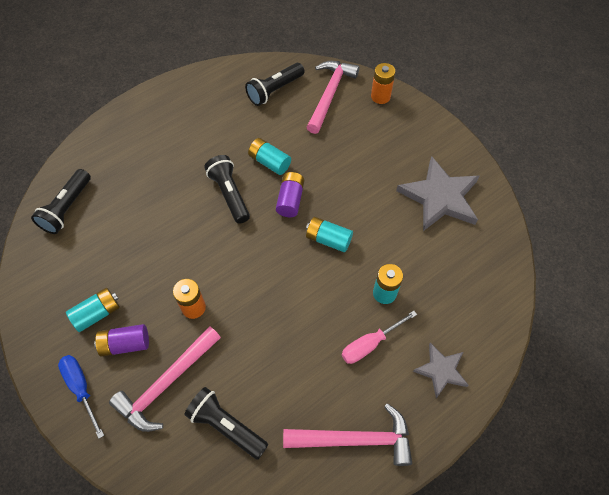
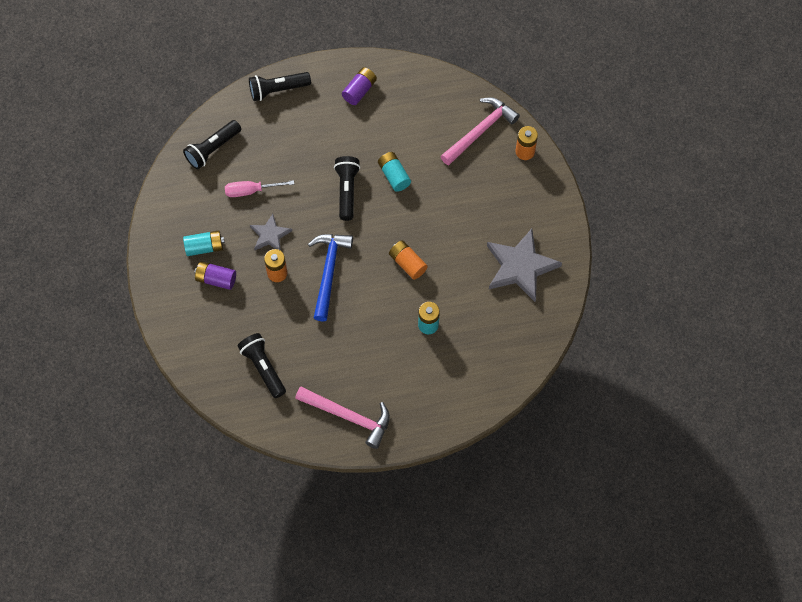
camera: 25 degrees right, 5 degrees up
(81, 388) = (173, 297): blue screwdriver -> none
(166, 383) = (234, 320): pink hammer -> none
(250, 282) = (329, 272): none -> blue hammer
(274, 90) = (433, 107): black flashlight -> black flashlight (277, 90)
(290, 200) = (394, 217): purple battery -> purple battery (359, 91)
(328, 239) = (407, 263): turquoise battery -> orange battery
(370, 344) = (395, 357): pink screwdriver -> pink screwdriver (251, 191)
(441, 370) = (437, 399): grey star -> grey star (270, 235)

